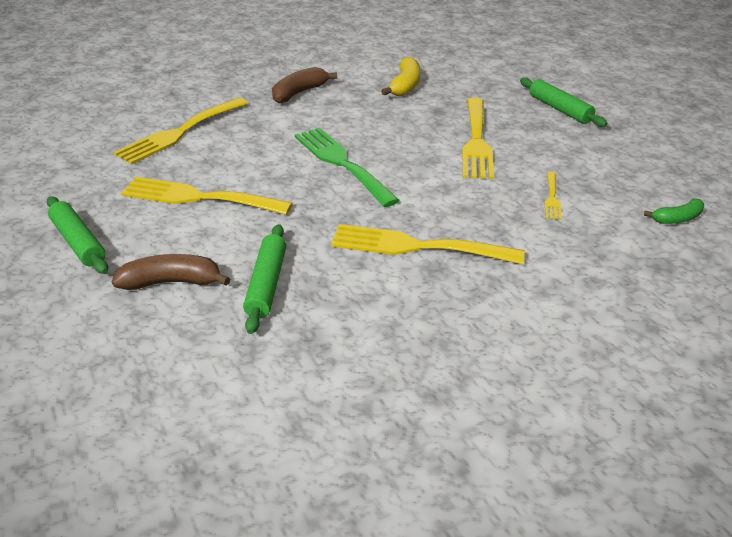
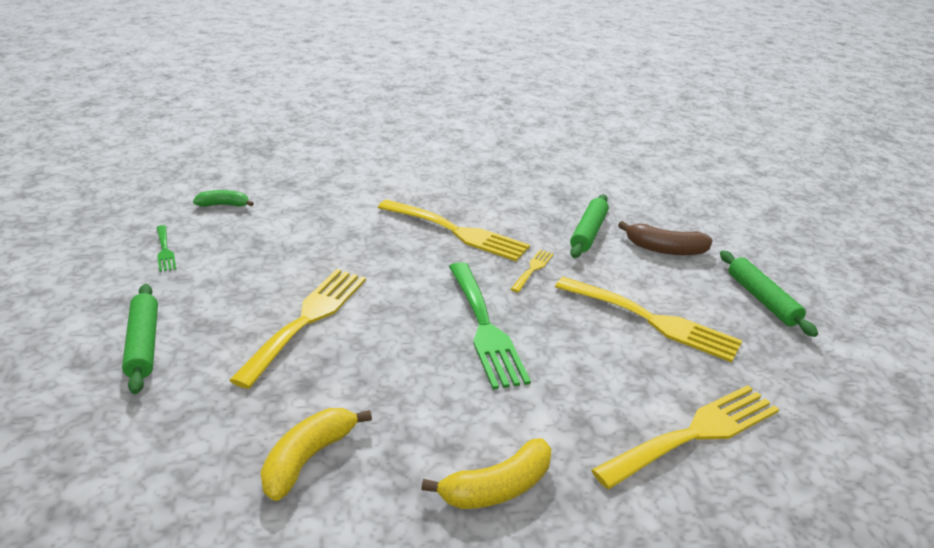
camera: 165 degrees left, 5 degrees down
(299, 93) = (497, 488): brown banana -> yellow banana
(552, 198) = (303, 242): yellow fork -> yellow fork (533, 269)
(649, 164) = (165, 250): none -> green fork

